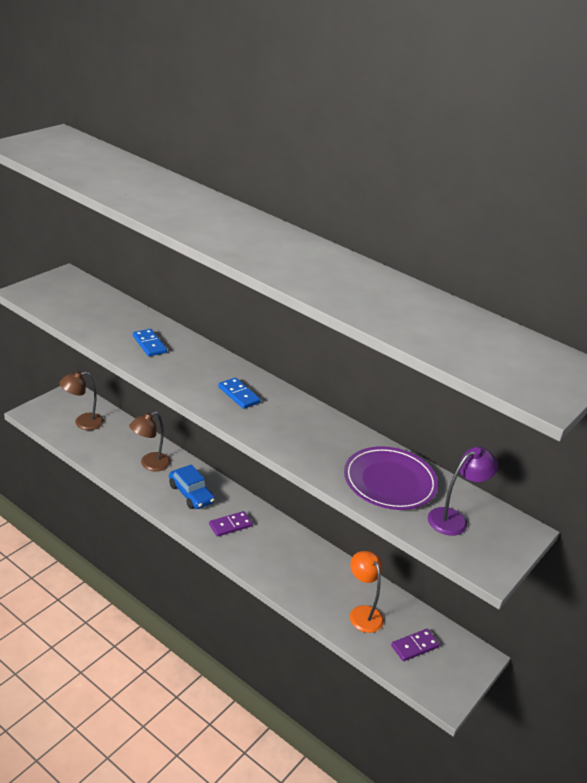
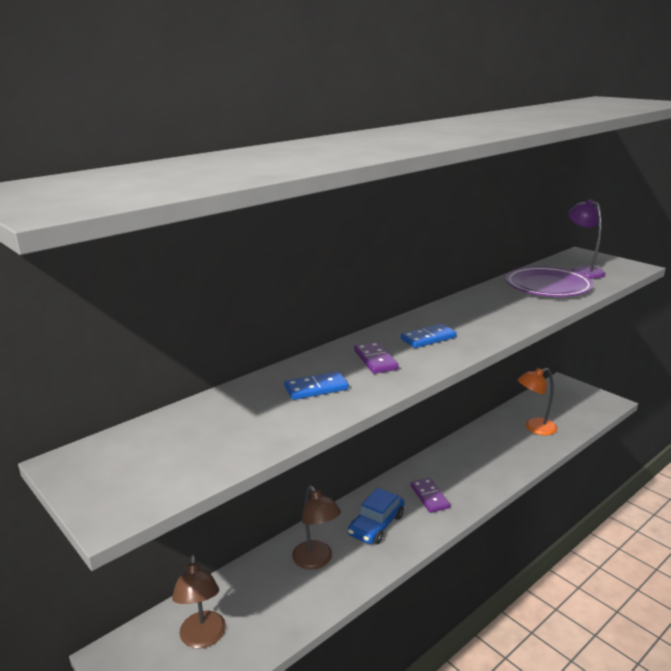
camera: 75 degrees left, 10 degrees down
(191, 494) = (376, 525): blue car -> blue car turned 150 degrees clockwise
(414, 646) = (563, 408): purple domino -> purple domino (375, 360)

